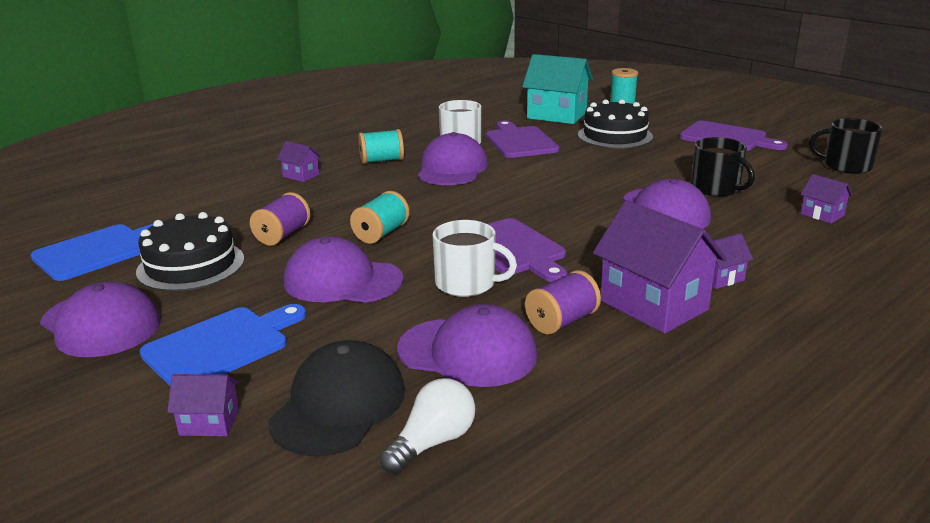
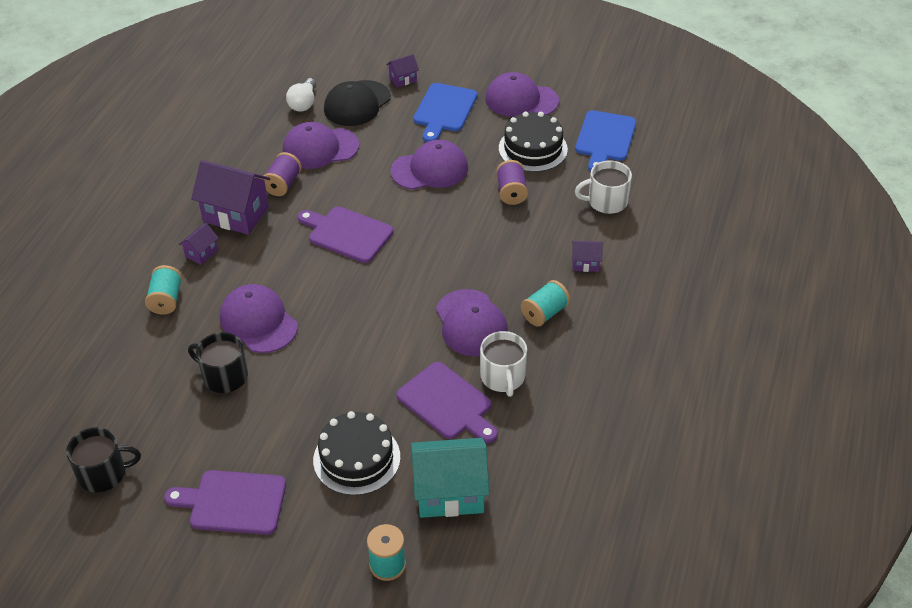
camera: 150 degrees right, 20 degrees up
(338, 405) = (357, 104): black cap -> black cap turned 45 degrees clockwise
(381, 233) = (448, 217): turquoise spool -> turquoise spool (166, 300)
(467, 283) = (354, 193): white mug -> white mug (606, 201)
(822, 215) = (131, 363): purple house -> none

